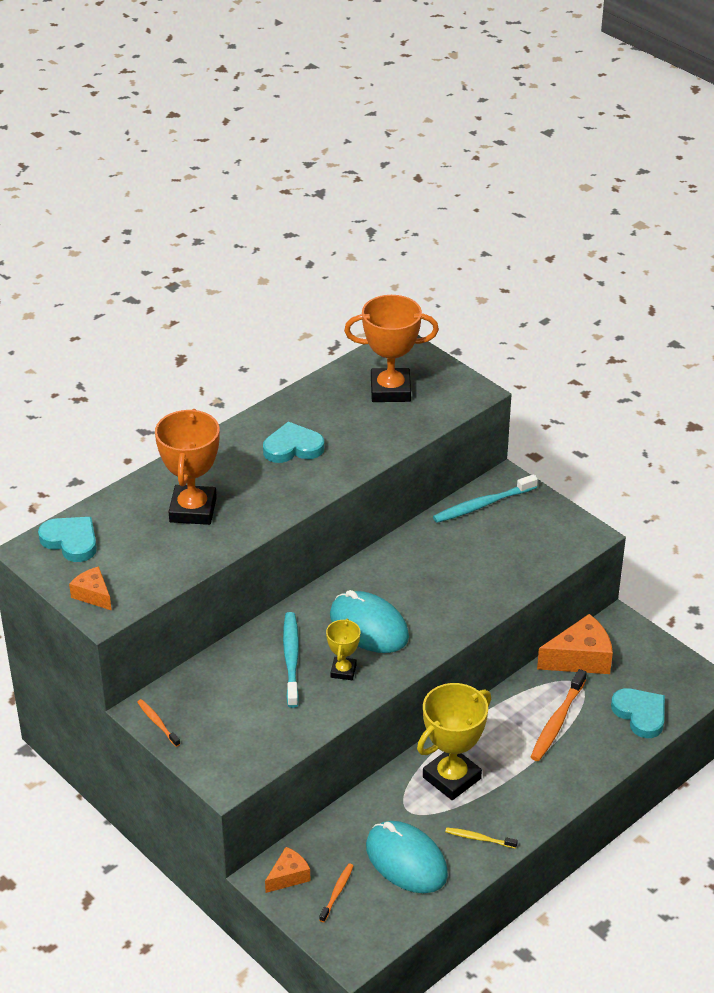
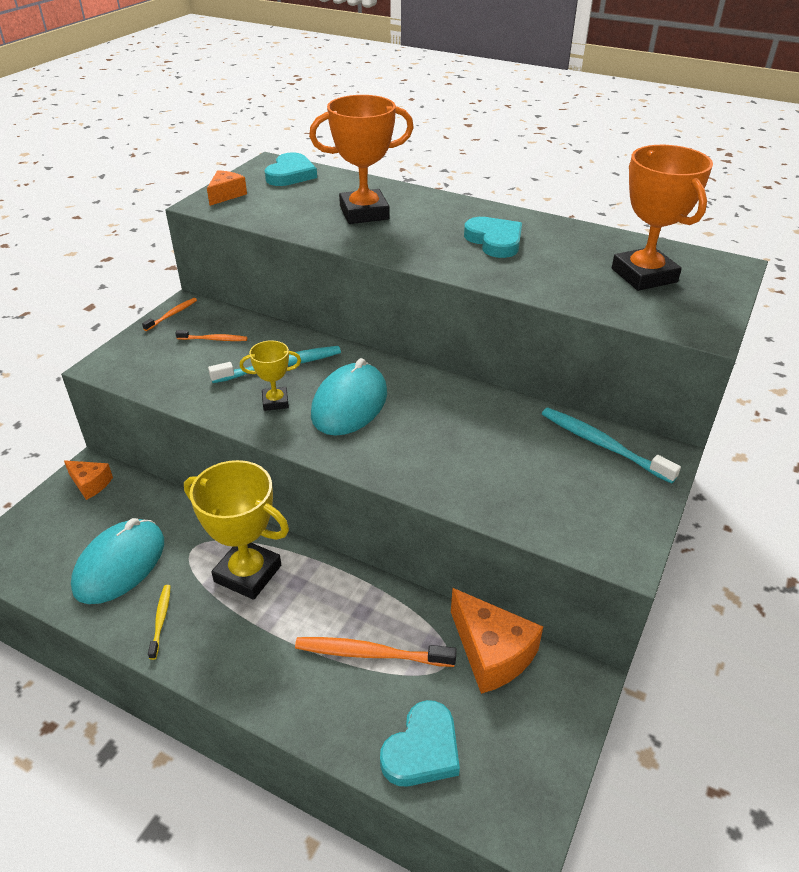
camera: 70 degrees right, 0 degrees up
(337, 892) = (72, 522): orange toothbrush -> orange toothbrush (213, 339)

